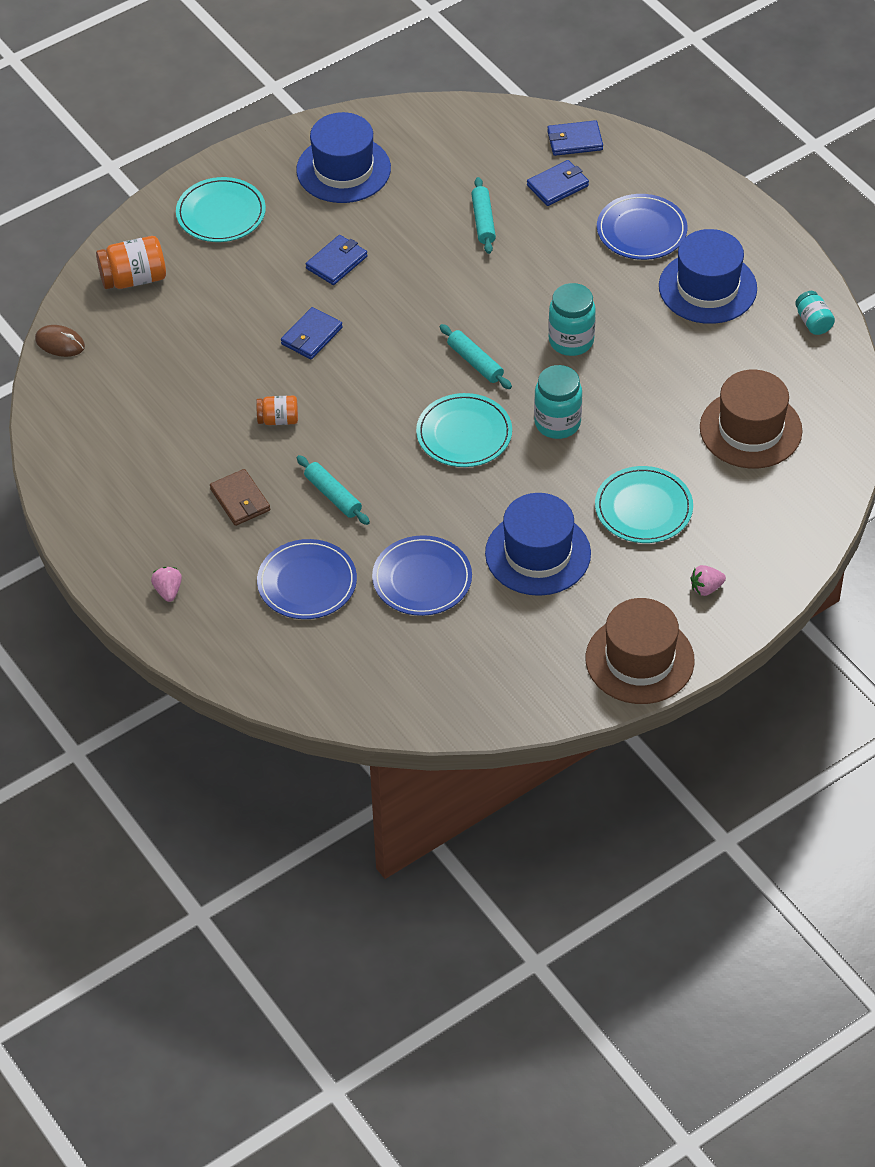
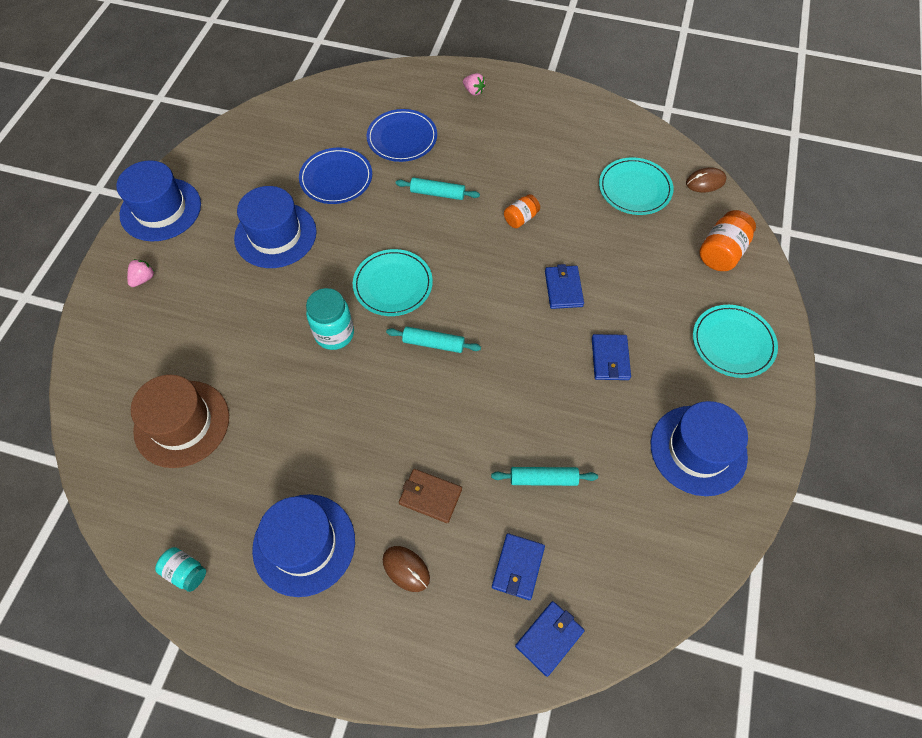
camera: 140 degrees right, 10 degrees up
(240, 500) = (489, 158): brown wallet -> brown wallet (430, 496)
(483, 221) = (543, 479): turquoise rolling pin -> turquoise rolling pin turned 45 degrees counterclockwise
(571, 341) = (378, 410): turquoise jar -> none
(639, 660) = (161, 209): brown hat -> blue hat
(641, 230) = (406, 569): blue plate -> brown mouse
(643, 508) = (225, 308): turquoise plate -> turquoise plate (635, 188)

